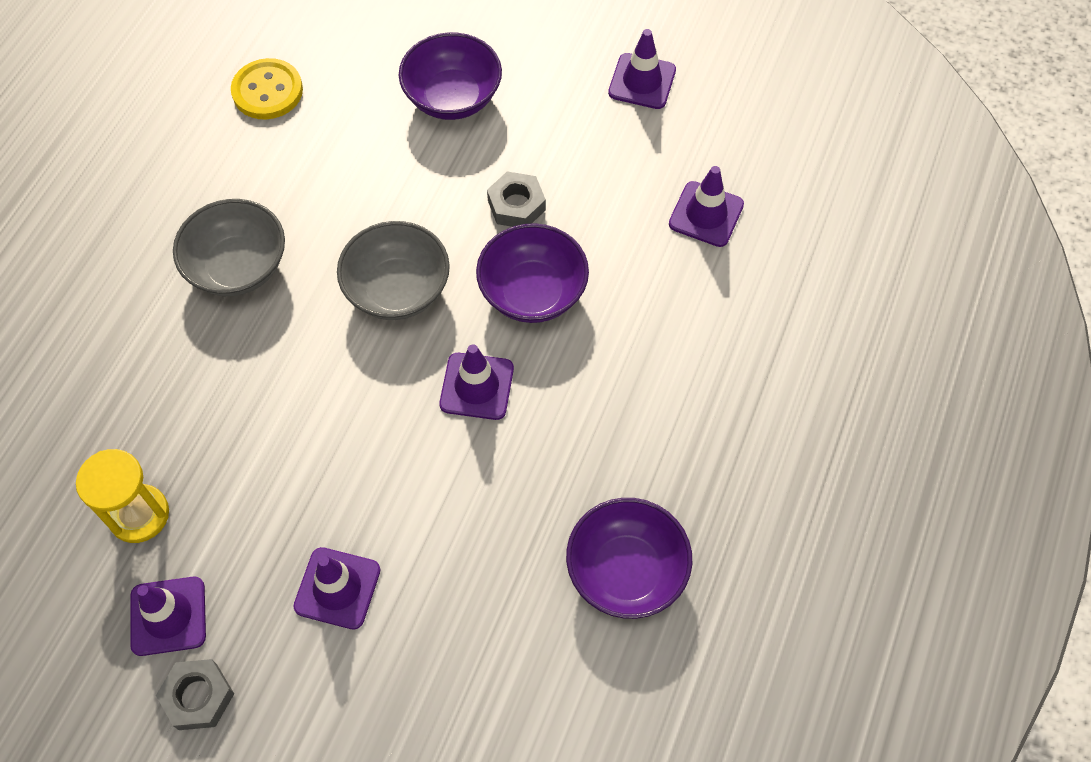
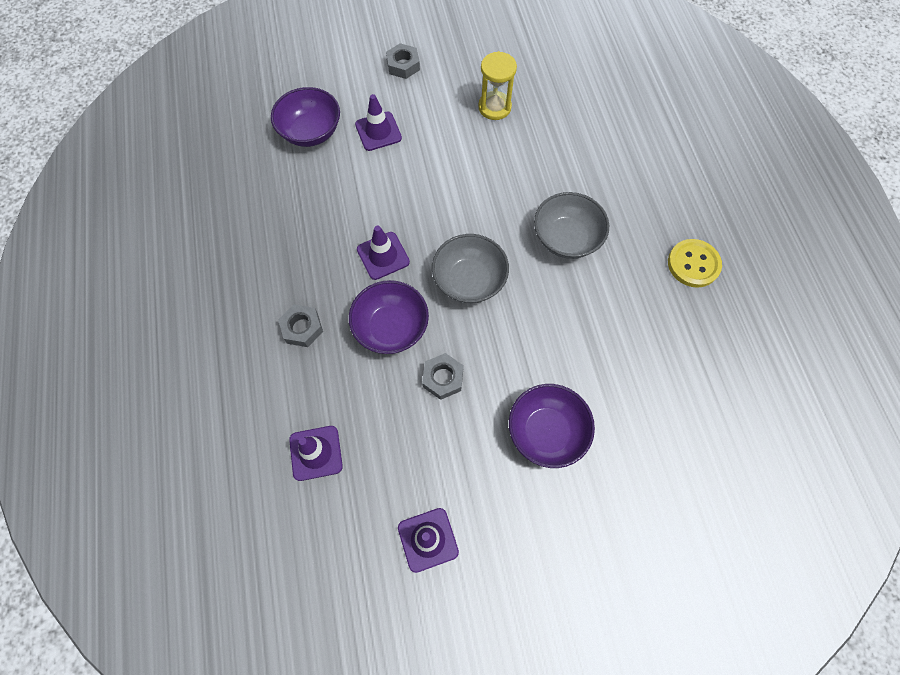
camera: 145 degrees right, 5 degrees up
(168, 616) = (443, 82): purple traffic cone -> none
(267, 91) = (663, 355): yellow button -> yellow button (693, 264)
(626, 571) = (243, 215): purple bowl -> purple bowl (311, 132)
(640, 356) = (302, 328): none -> grey nut

